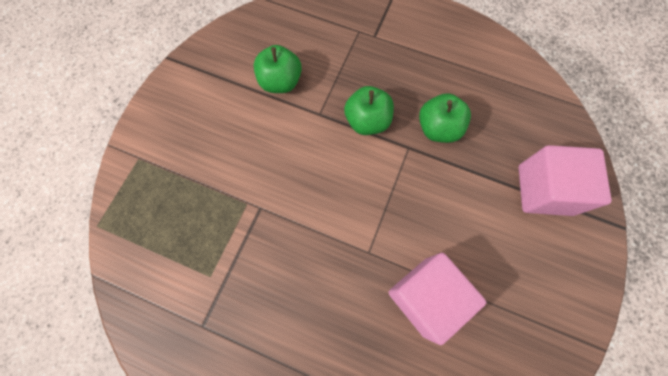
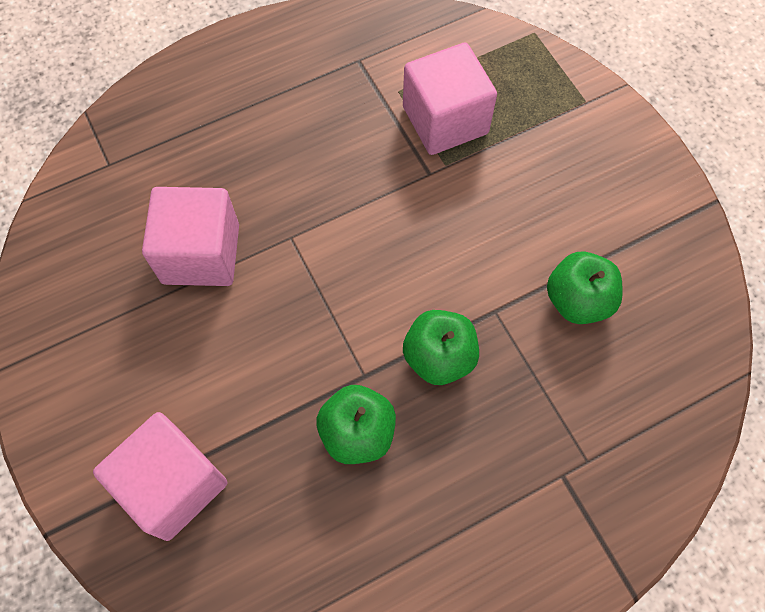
camera: 130 degrees right, 5 degrees down
(213, 228) = (445, 120): none -> pink cube

